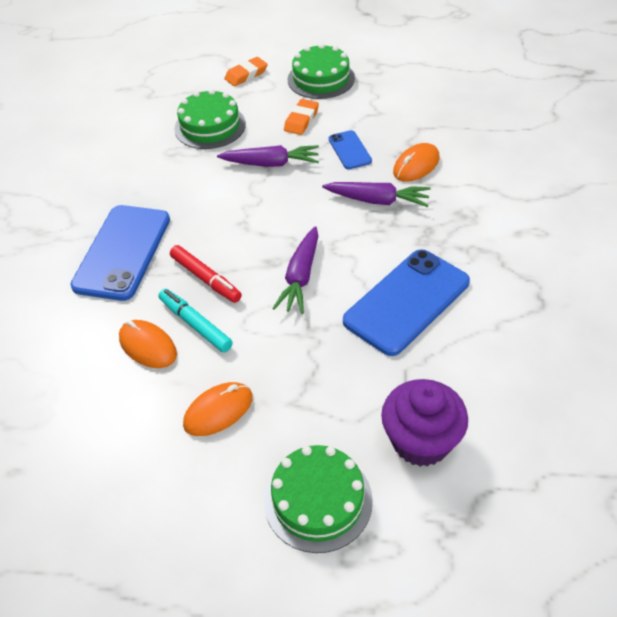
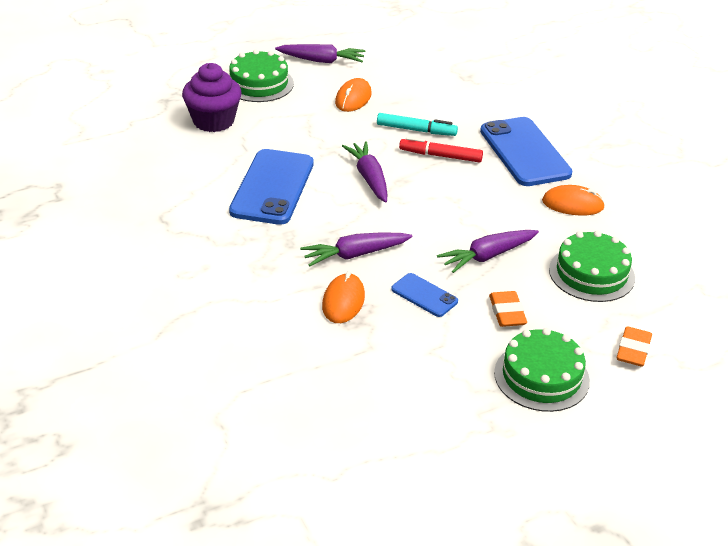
camera: 145 degrees right, 10 degrees down
(148, 346) = (434, 111): orange mouse -> orange mouse (572, 204)
(194, 519) = (321, 61): none -> purple carrot

